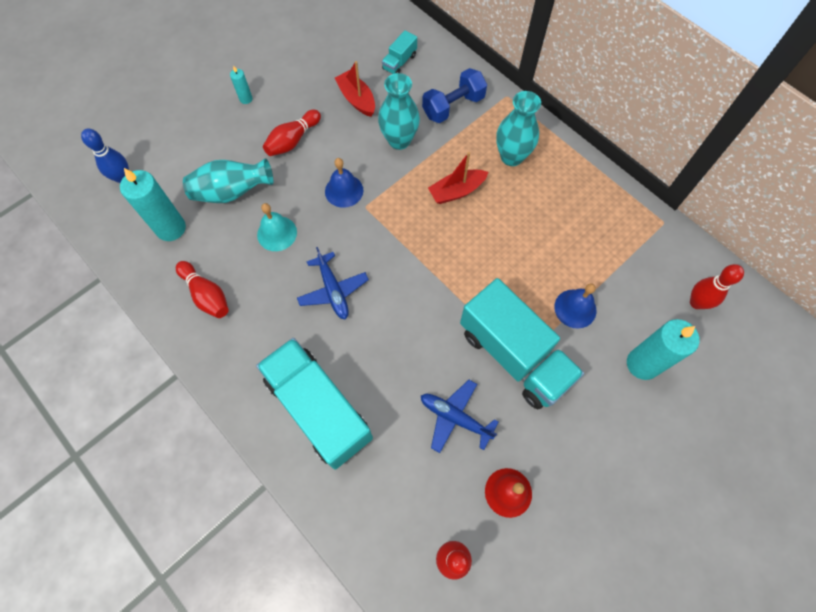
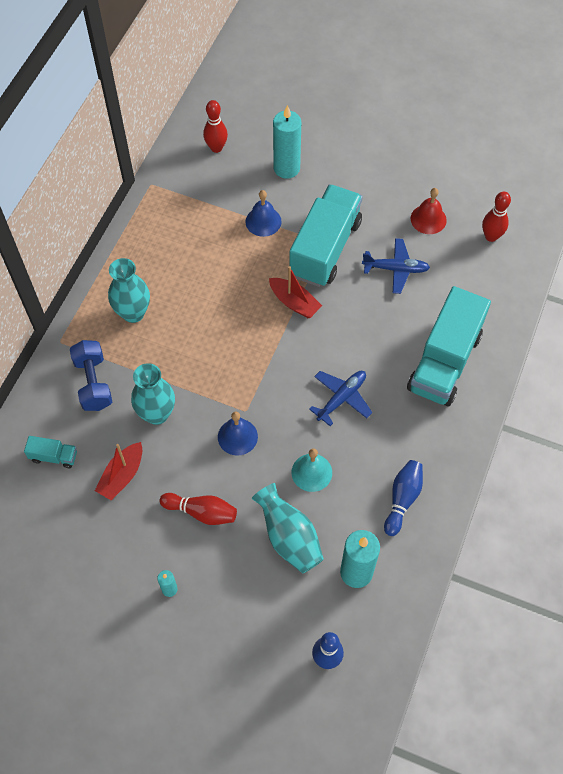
camera: 115 degrees left, 5 degrees down
(206, 295) = (402, 499): red bowling pin -> blue bowling pin
(453, 106) = (93, 383): blue dumbbell -> blue dumbbell turned 45 degrees clockwise
(455, 417) = (396, 269): blue plane -> blue plane turned 90 degrees counterclockwise
(456, 191) = (193, 343): red boat -> red boat (294, 302)

